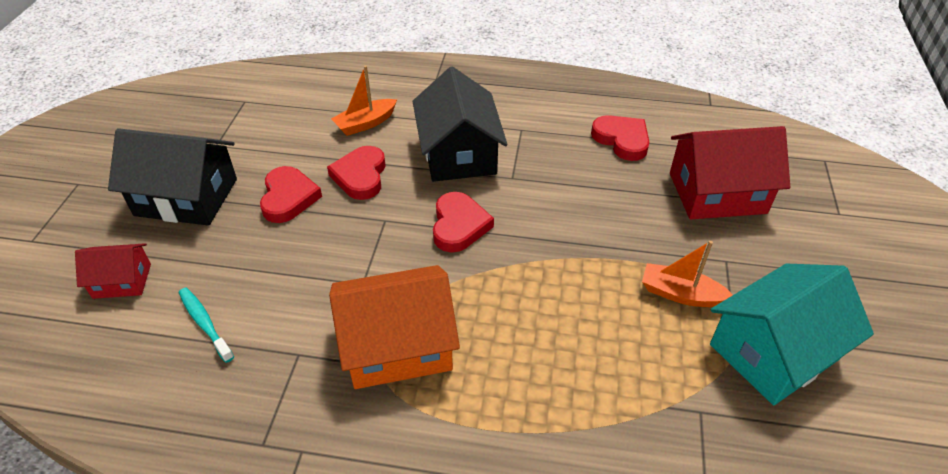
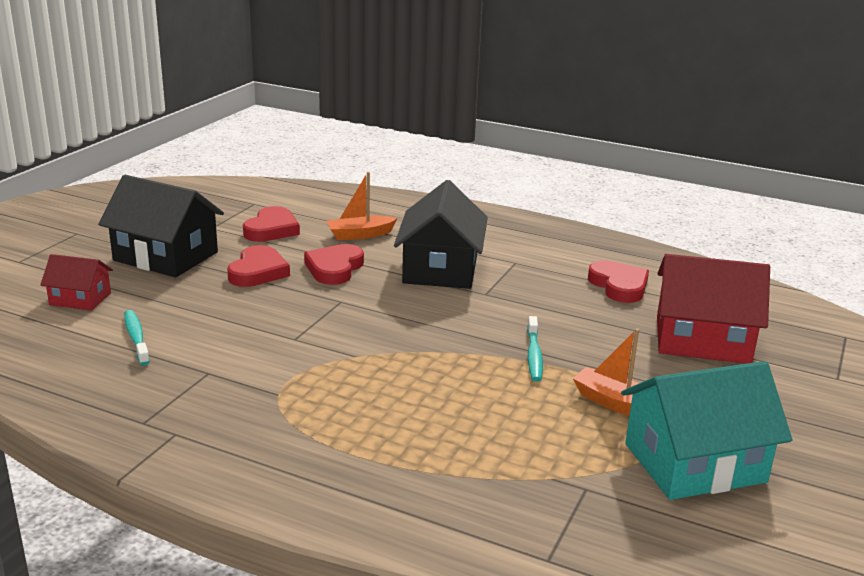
camera: 15 degrees right, 20 degrees down
(397, 345) = (304, 384): orange house -> none
(459, 225) = (411, 317): red heart -> red heart (272, 229)
(587, 249) = (534, 355): none -> turquoise toothbrush

